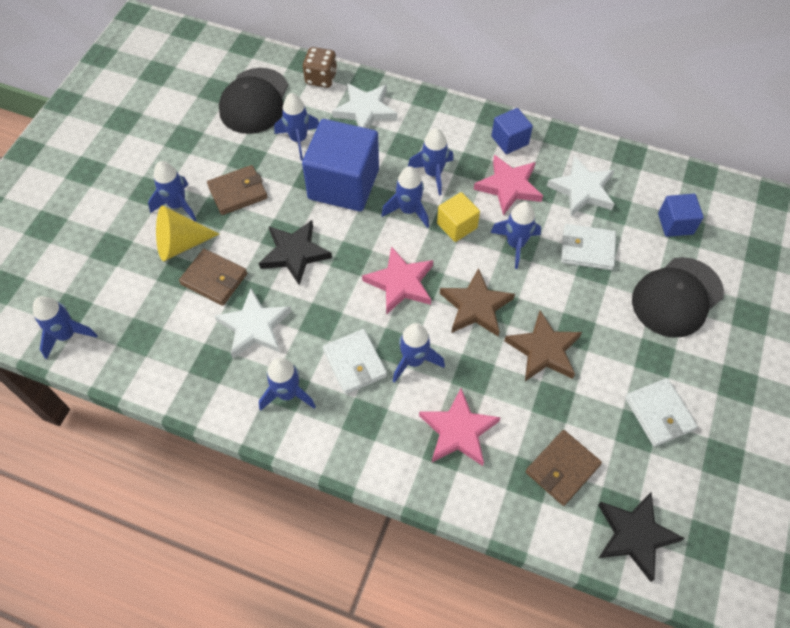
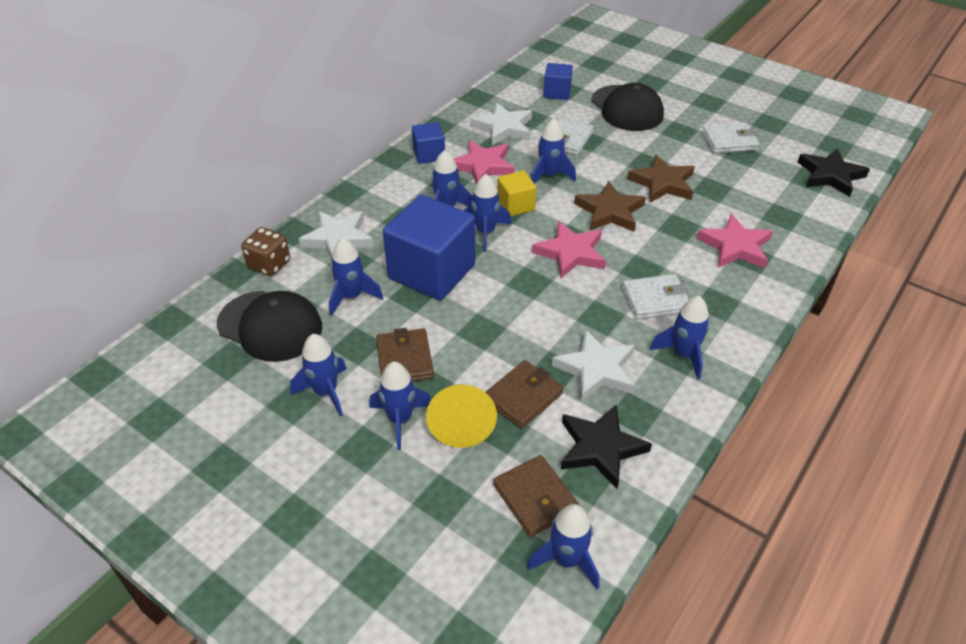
camera: 75 degrees left, 15 degrees down
(295, 253) = (510, 323): black star -> black star (600, 448)
(414, 360) = (659, 260): blue rocket -> blue rocket (326, 392)
(562, 468) = (774, 197): brown wallet -> brown wallet (535, 498)

